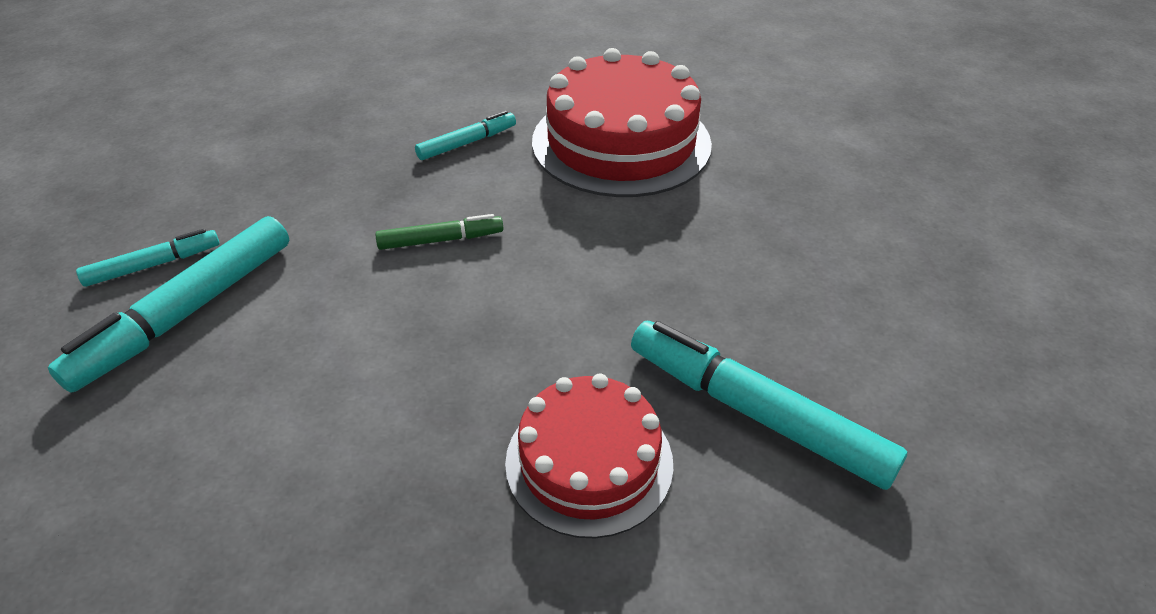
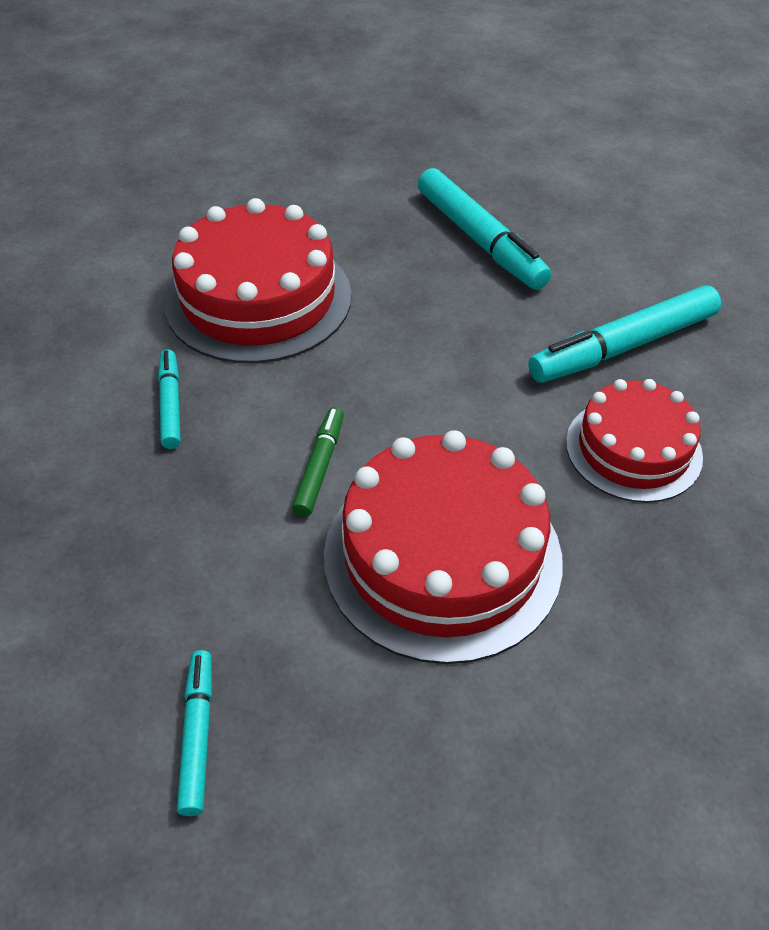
camera: 65 degrees left, 5 degrees up
(187, 312) = (306, 707): turquoise marker -> turquoise marker (480, 240)
(369, 346) = (442, 556): none -> red cake

